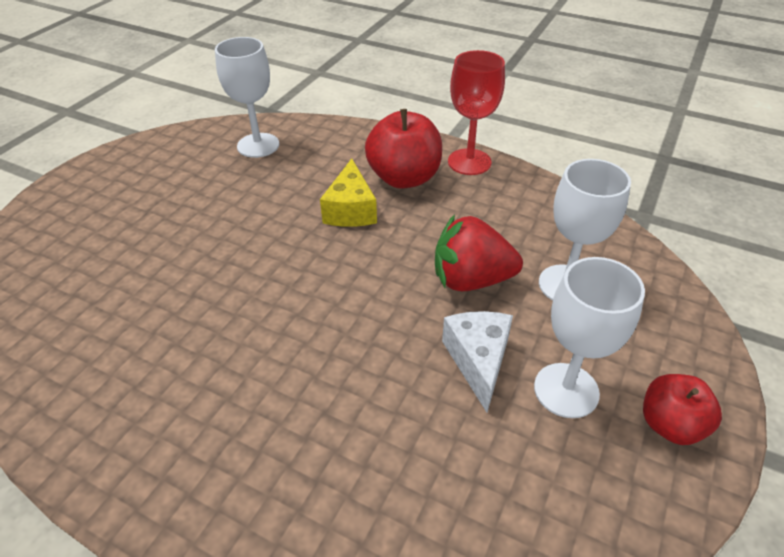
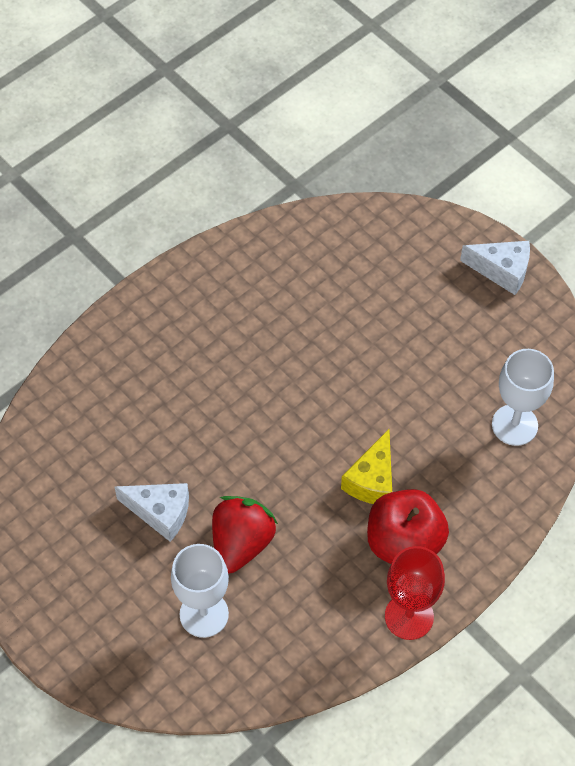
camera: 110 degrees right, 15 degrees up
(81, 182) = (502, 271): none -> white cheese
(351, 210) = (372, 480): yellow cheese -> yellow cheese turned 90 degrees counterclockwise
(566, 390) = (110, 558): white goblet -> none
(670, 424) = (54, 609): red apple -> none

